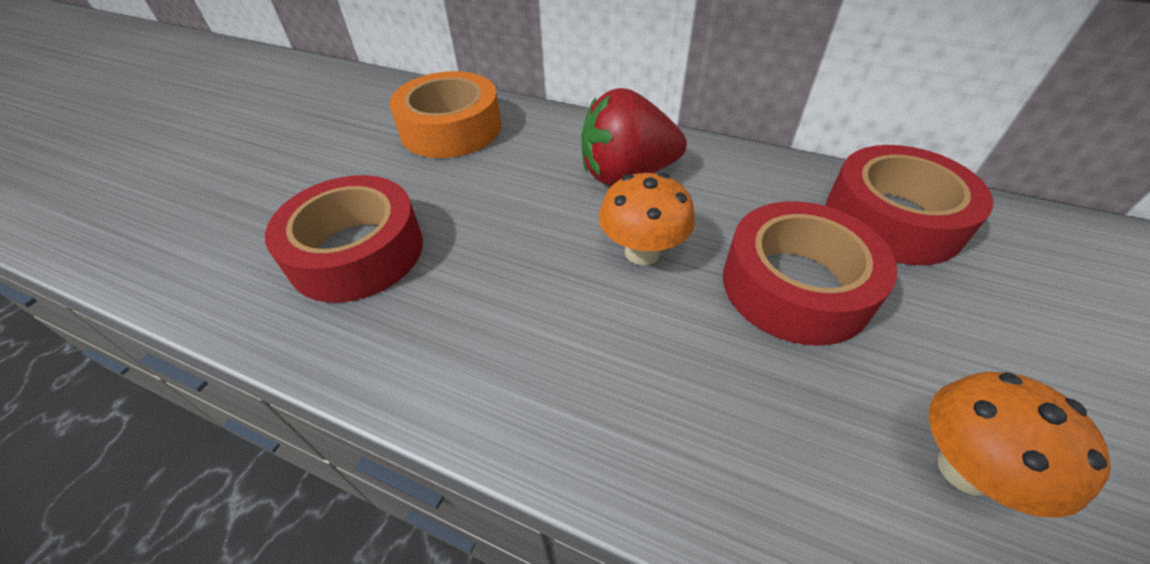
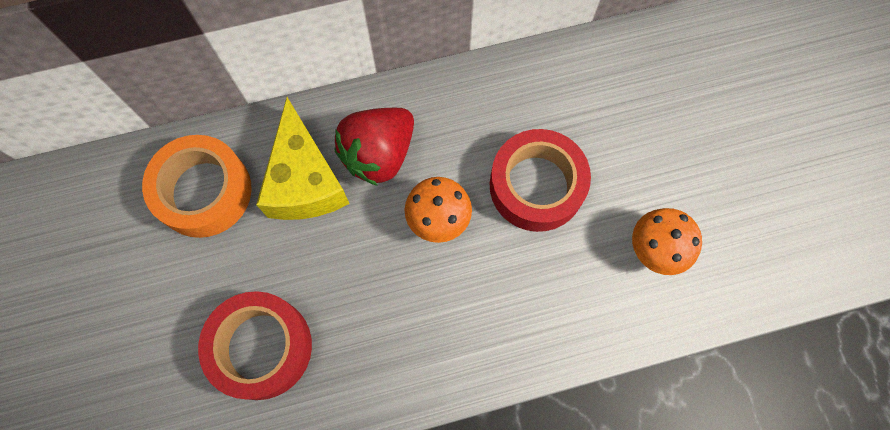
camera: 40 degrees left, 25 degrees up
(538, 160) = (304, 181): none -> yellow cheese
(892, 219) = (562, 88): red tape -> none

